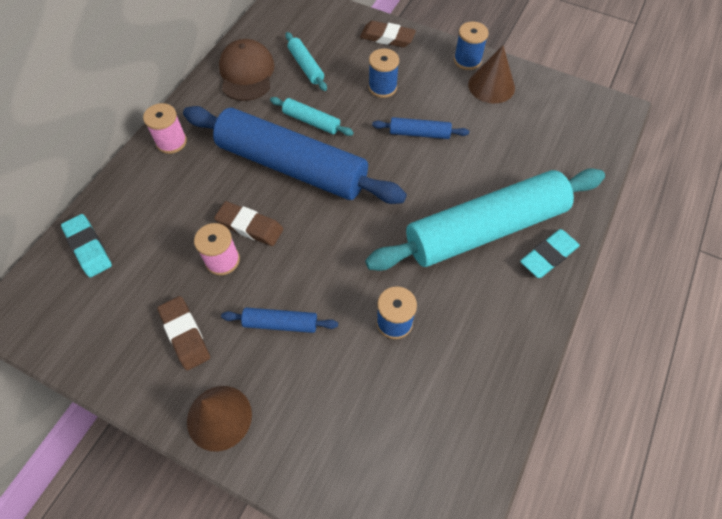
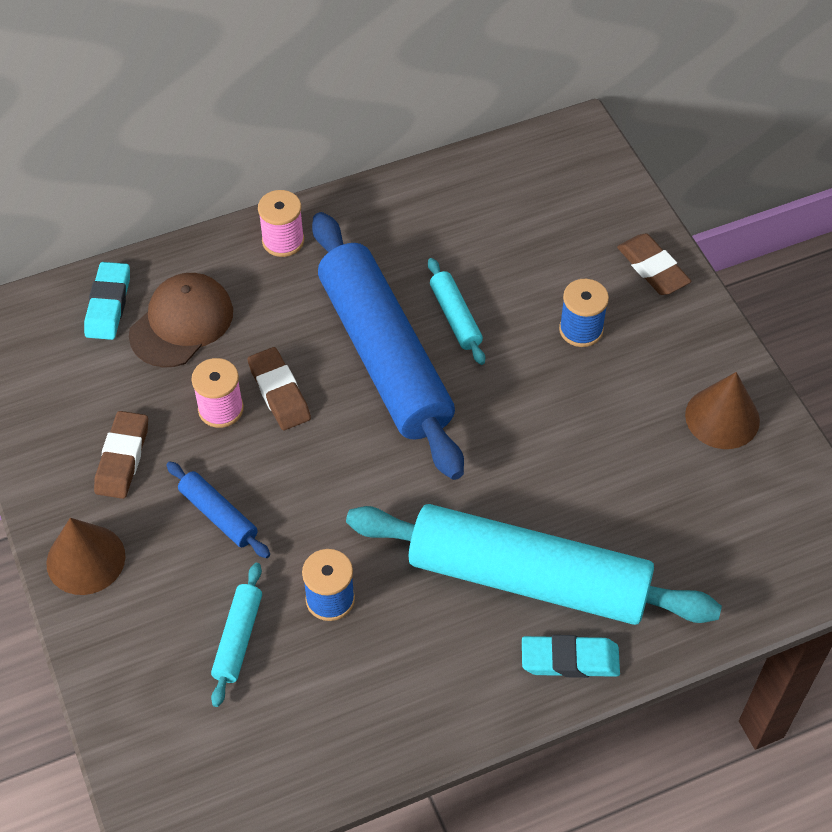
camera: 40 degrees right, 5 degrees down
(246, 73) = (437, 208): brown cap -> brown cap (181, 323)
(306, 66) = (514, 243): turquoise rolling pin -> turquoise rolling pin (238, 638)
(419, 133) = (567, 416): blue rolling pin -> none
(467, 60) = (726, 364): blue spool -> none

